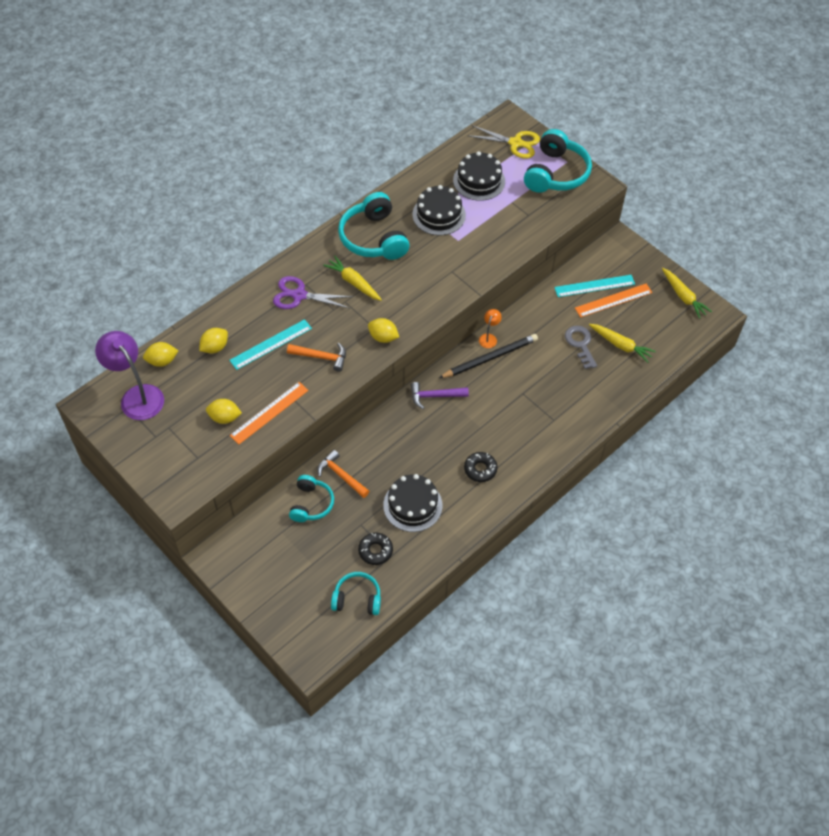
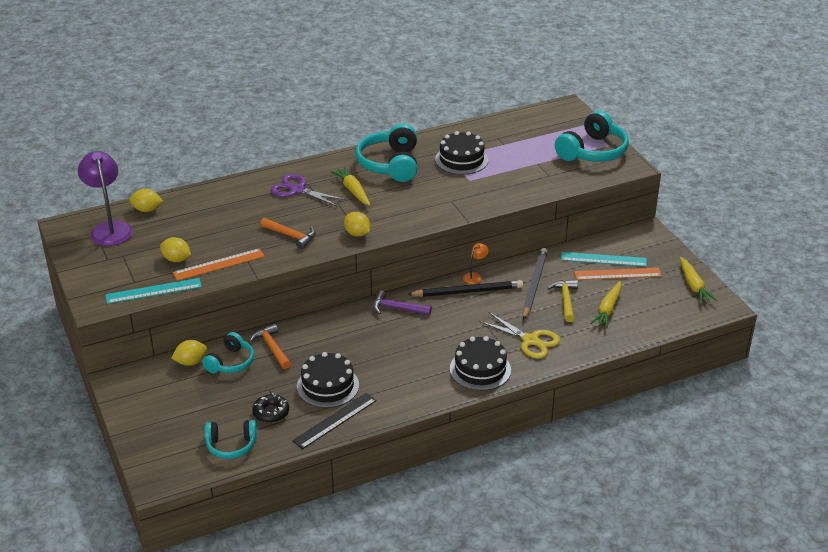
camera: 20 degrees right, 20 degrees down
(215, 347) = (199, 210): yellow lemon -> yellow lemon (191, 362)
(271, 344) = (250, 218): turquoise ruler -> turquoise ruler (153, 291)
(357, 598) = (231, 445): turquoise headphones -> turquoise headphones turned 150 degrees clockwise
(436, 542) = (335, 420): none -> black ruler
(479, 181) = (514, 143): black cake -> black cake (480, 369)
(480, 469) = (410, 374): black donut -> none
(515, 143) = (564, 124): yellow scissors -> yellow scissors (530, 340)
(545, 333) = (534, 285): none -> grey pencil
(580, 344) = (565, 300): grey key -> yellow hammer
(621, 345) = (607, 309): yellow carrot -> yellow carrot turned 60 degrees clockwise

